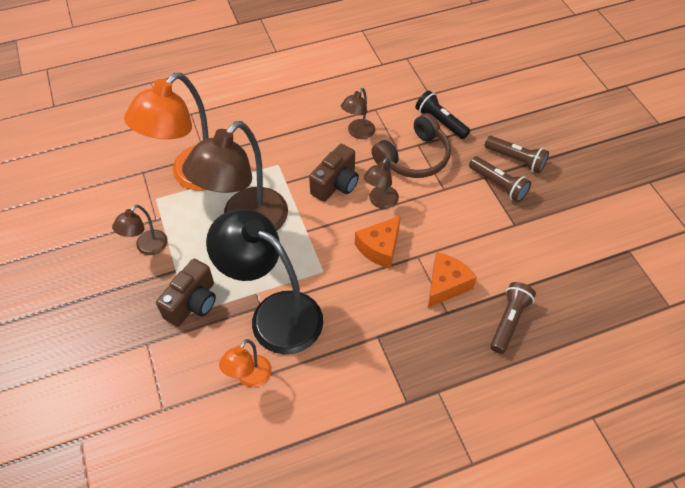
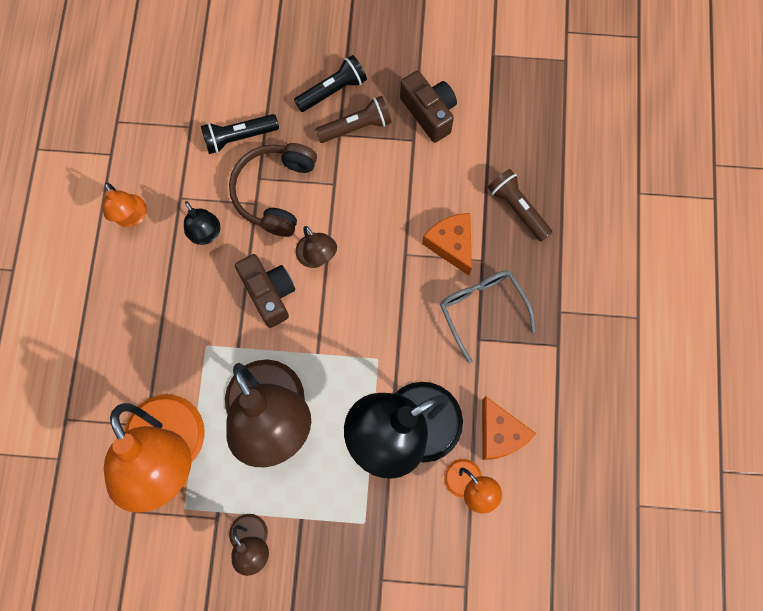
camera: 65 degrees left, 20 degrees up
(193, 303) = (353, 513): brown camera -> brown camera (429, 113)
(345, 91) = (132, 217): none -> orange lamp
(358, 133) = (206, 235): brown lamp -> black lamp
(380, 248) = (377, 287): orange cheese -> orange cheese (499, 434)
(404, 329) = (482, 310): none -> grey glasses
(414, 157) = (275, 192): brown headphones -> brown headphones turned 150 degrees counterclockwise
(516, 159) = (332, 90): brown flashlight -> black flashlight

